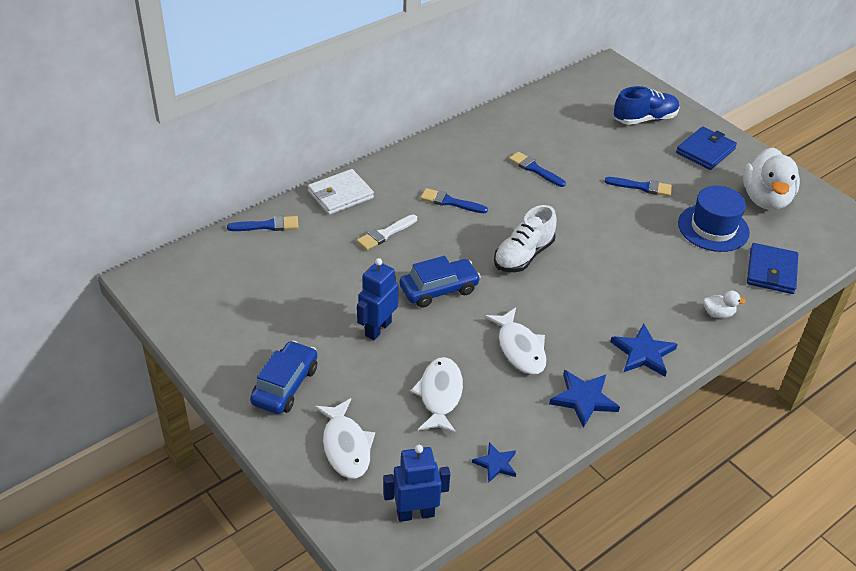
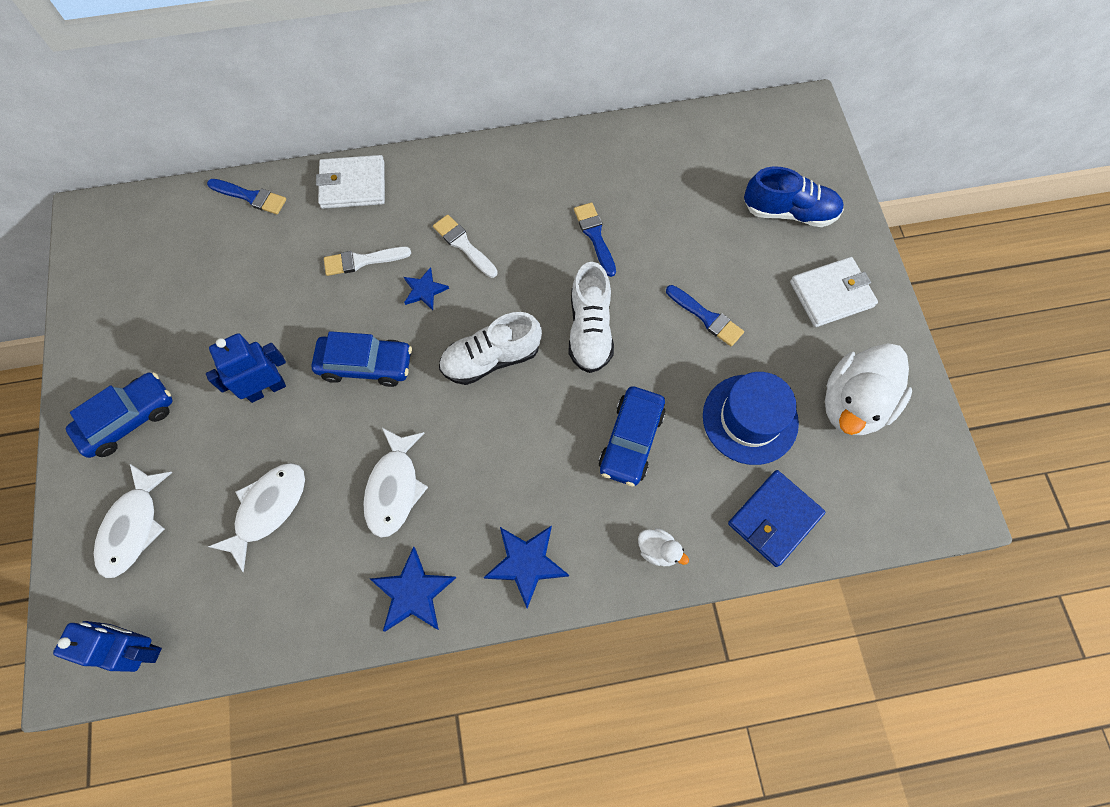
camera: 30 degrees right, 25 degrees up
(450, 202) = (463, 245): blue brush -> white brush
(496, 464) = (261, 629): blue star -> blue star (424, 290)
(575, 218) = (590, 330): none -> white shoe
(651, 265) = (631, 440): none -> blue car
(705, 151) = (831, 294): blue wallet -> white wallet

